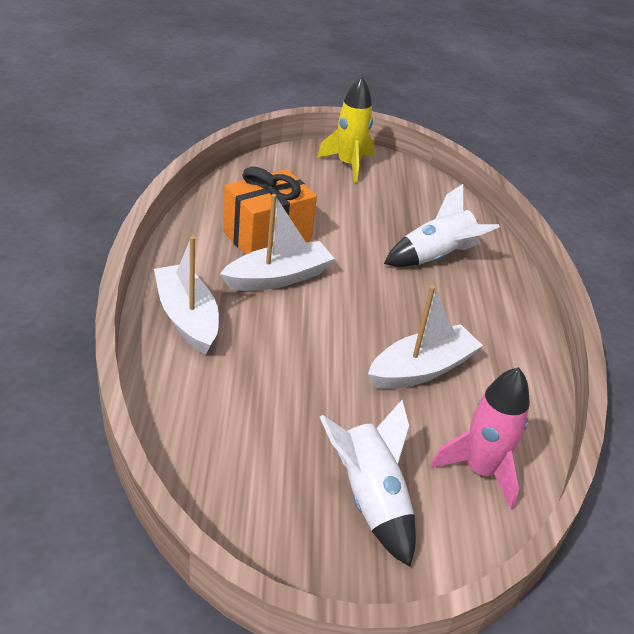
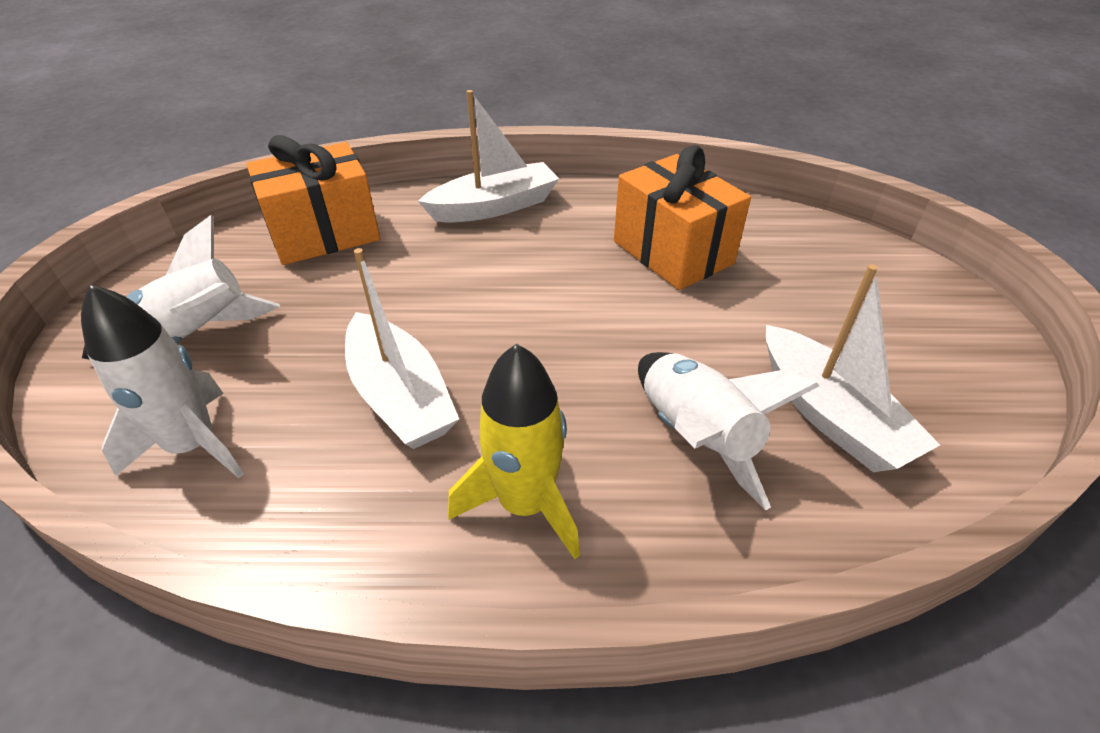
camera: 95 degrees right, 5 degrees up
(216, 430) = (324, 234): none -> orange gift
(278, 278) = (582, 264): white boat -> white boat (830, 415)
(348, 165) = (938, 331): yellow rocket -> yellow rocket (525, 504)
(480, 470) = (193, 445): pink rocket -> white rocket

